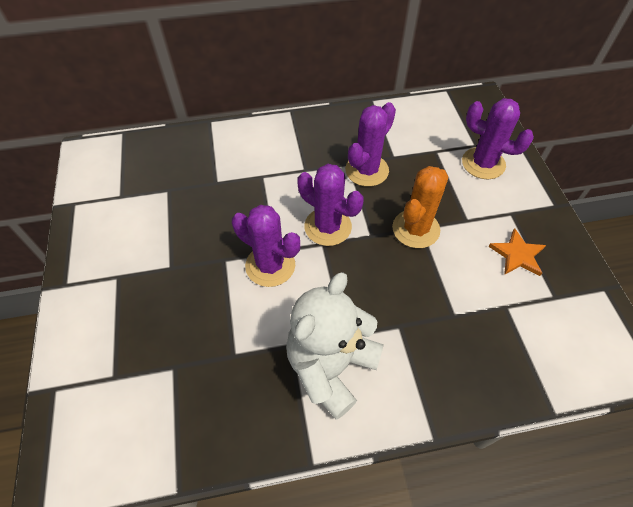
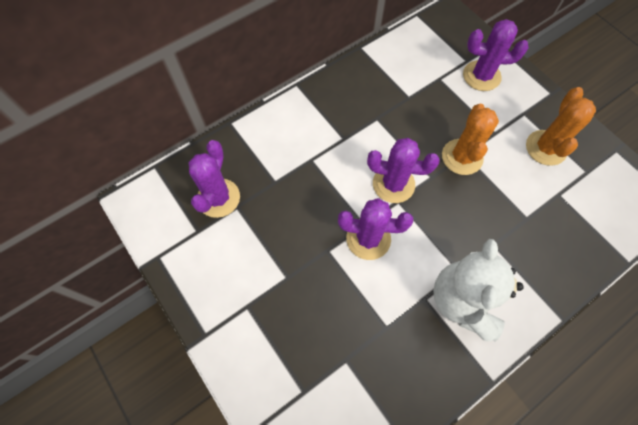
camera: 25 degrees left, 10 degrees up
(366, 170) = (395, 119): purple cactus -> purple cactus (218, 198)
(517, 255) = (546, 148): orange star -> orange cactus

